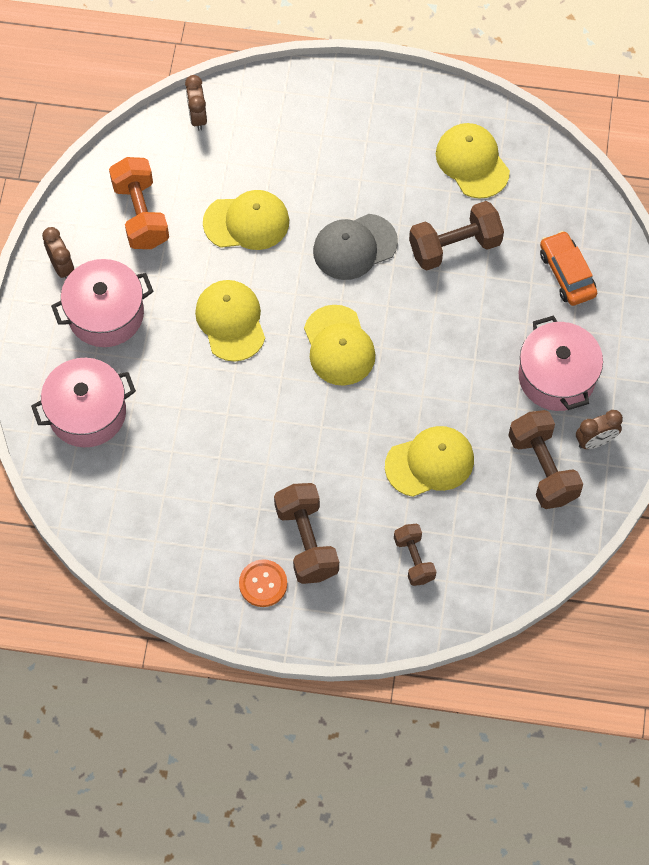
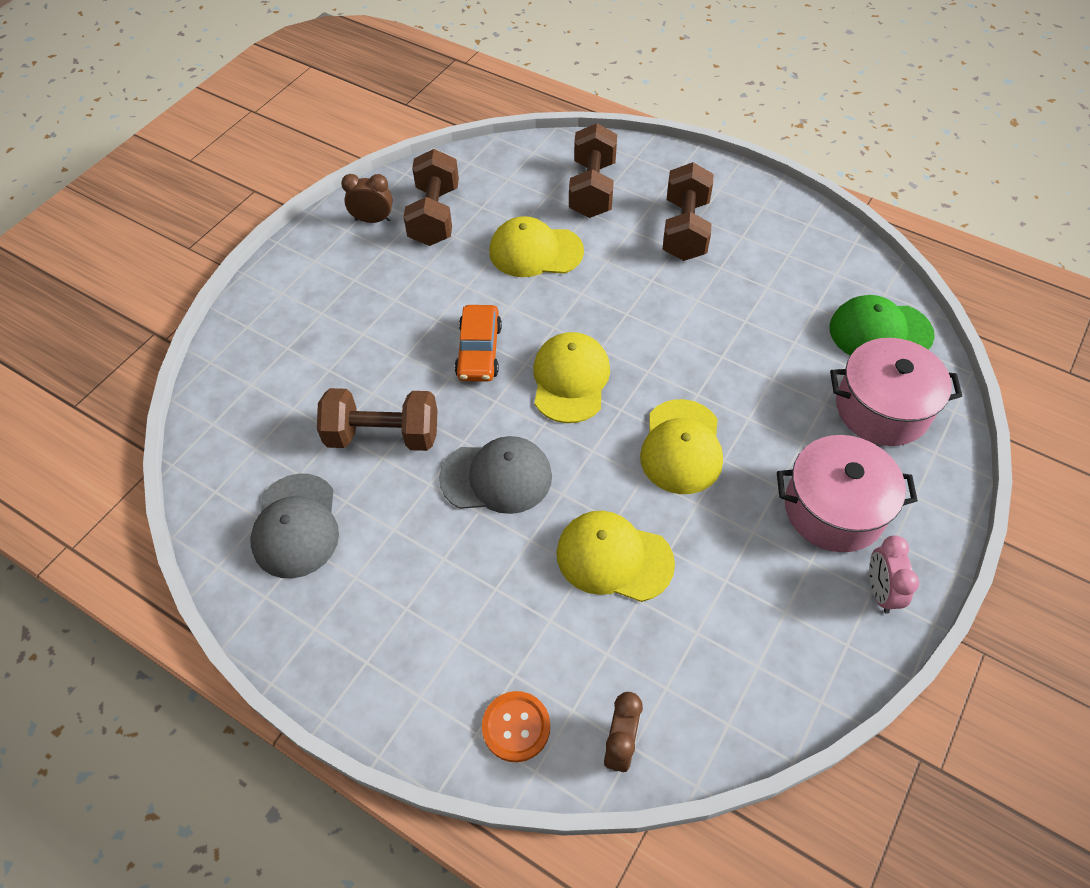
camera: 155 degrees left, 10 degrees down
(61, 267) = (880, 591): brown clock -> pink clock
(103, 489) = (880, 331): none -> green cap
(141, 214) = (752, 623): orange dumbbell -> none
(263, 584) = (740, 212): orange button -> orange button (516, 727)
(414, 559) = (592, 189): brown dumbbell -> brown dumbbell, size x1.63
(472, 162) = (296, 526): yellow cap -> grey cap
(556, 377) = (368, 279): pink pot -> none
(567, 273) = (286, 365): orange car -> orange car (479, 351)

